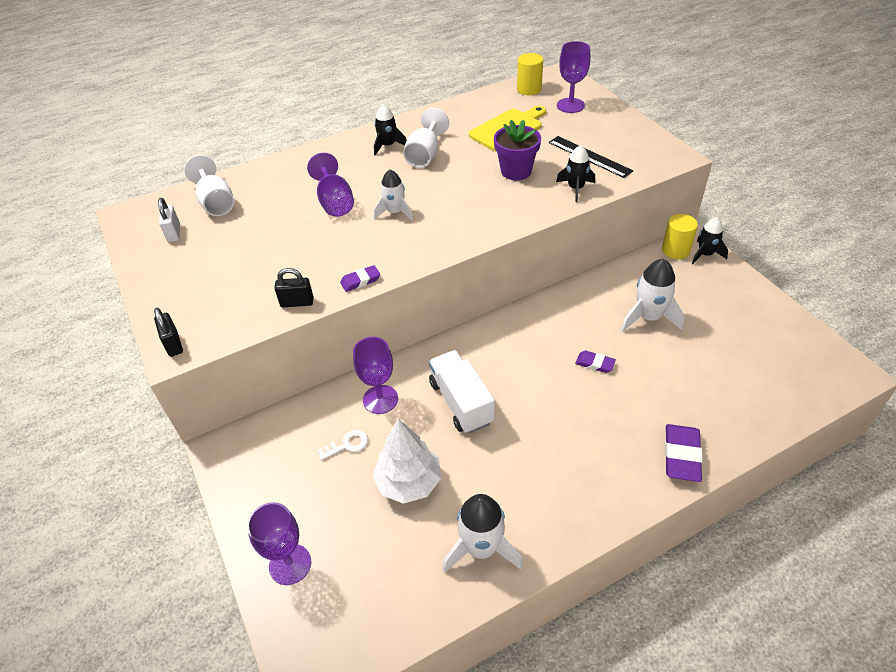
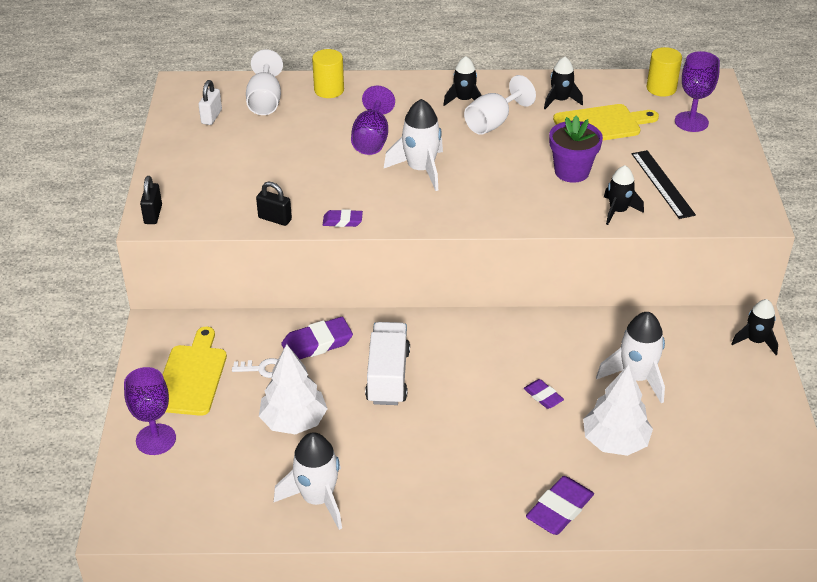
camera: 25 degrees right, 5 degrees down
(285, 482) = (192, 376): none -> yellow cutting board
(380, 399) = (317, 343): purple goblet -> purple eraser
(395, 212) = (420, 169): white rocket -> white rocket, size x1.53
(463, 121) = (560, 100): none -> black rocket
(675, 250) = (725, 324): yellow cylinder -> yellow cylinder (329, 90)
(675, 377) = (615, 441): none -> white tree

